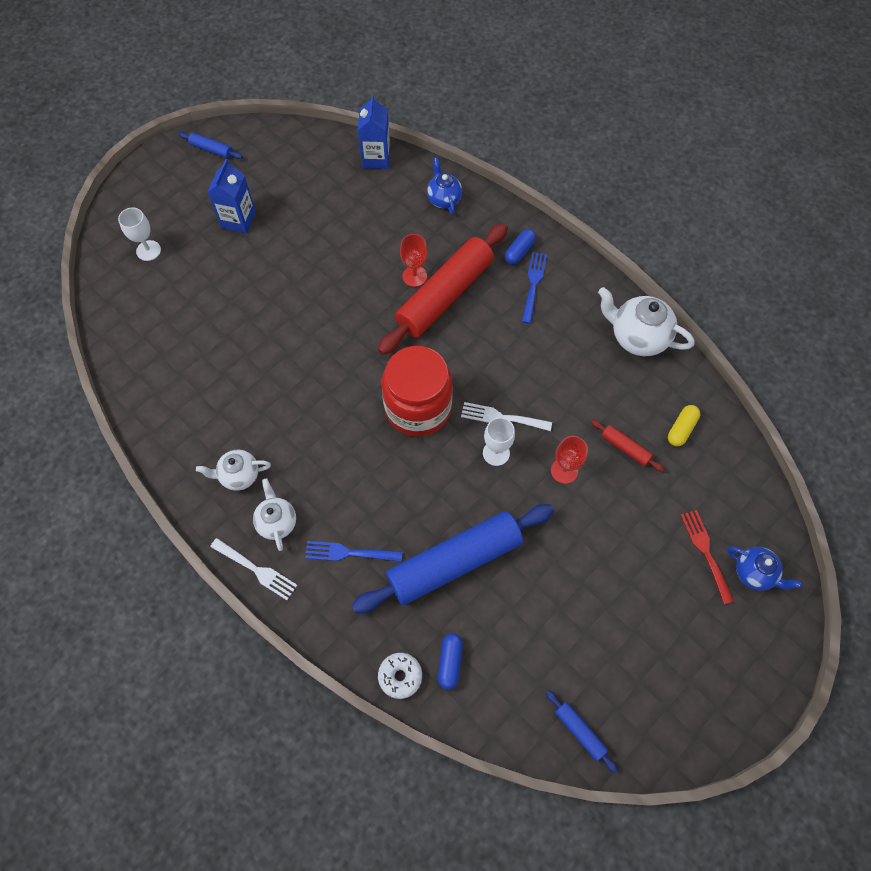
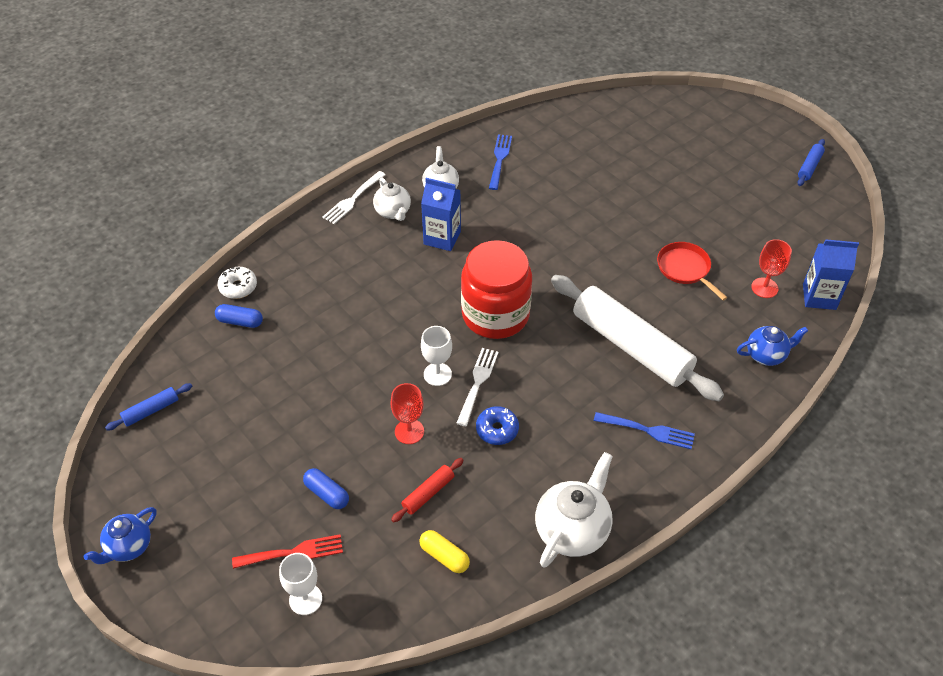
camera: 95 degrees right, 15 degrees down
(148, 250) = (679, 127): white goblet -> white goblet (305, 599)
(238, 220) = (720, 186): blue carton -> blue carton (442, 238)
(277, 522) = (393, 212): white teapot -> white teapot turned 75 degrees clockwise
(349, 252) = (685, 269): none -> red pan
(349, 553) = (355, 258): blue fork -> blue fork (500, 159)
(414, 276) = (656, 321): red goblet -> red goblet (764, 288)
(444, 295) = (631, 346): red rolling pin -> white rolling pin
(454, 561) = (331, 332): blue rolling pin -> none
(519, 251) = (695, 422): blue capsule -> blue capsule (327, 494)
(550, 398) = (497, 429): none -> blue donut
(754, 573) = (258, 598): blue teapot -> blue teapot (129, 547)

